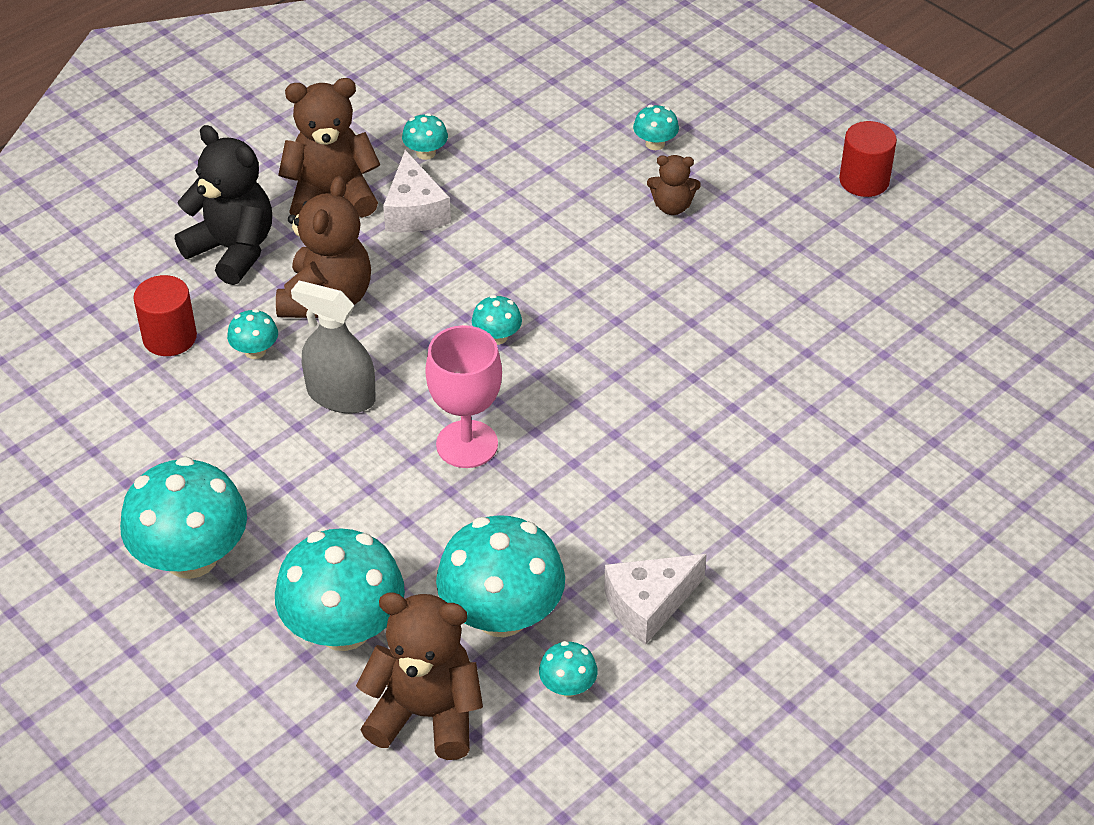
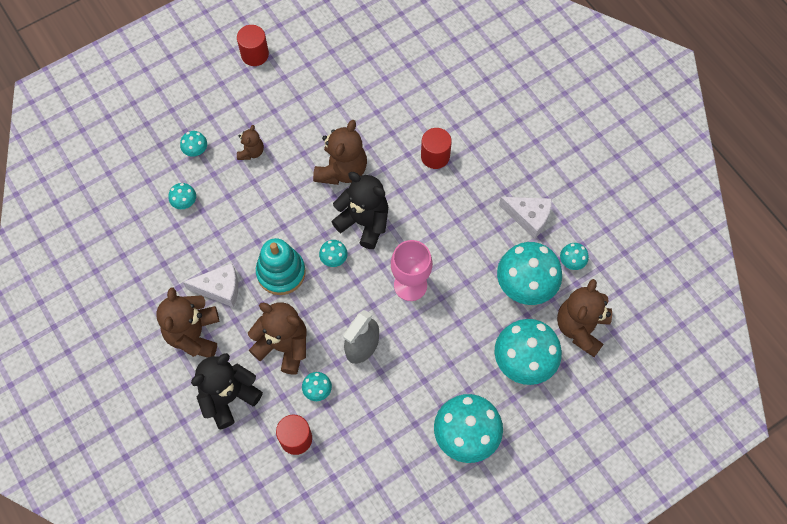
camera: 80 degrees left, 20 degrees up
(426, 153) = (169, 276): turquoise mushroom -> turquoise mushroom (184, 202)
(457, 276) = (281, 272): none -> turquoise stacking toy
(576, 366) = (364, 222): none -> black teddy bear
(648, 605) = (529, 217): white cheese -> white cheese turned 45 degrees counterclockwise
(671, 322) = (342, 170): none -> brown teddy bear
(740, 446) = (435, 156): none -> red cylinder

